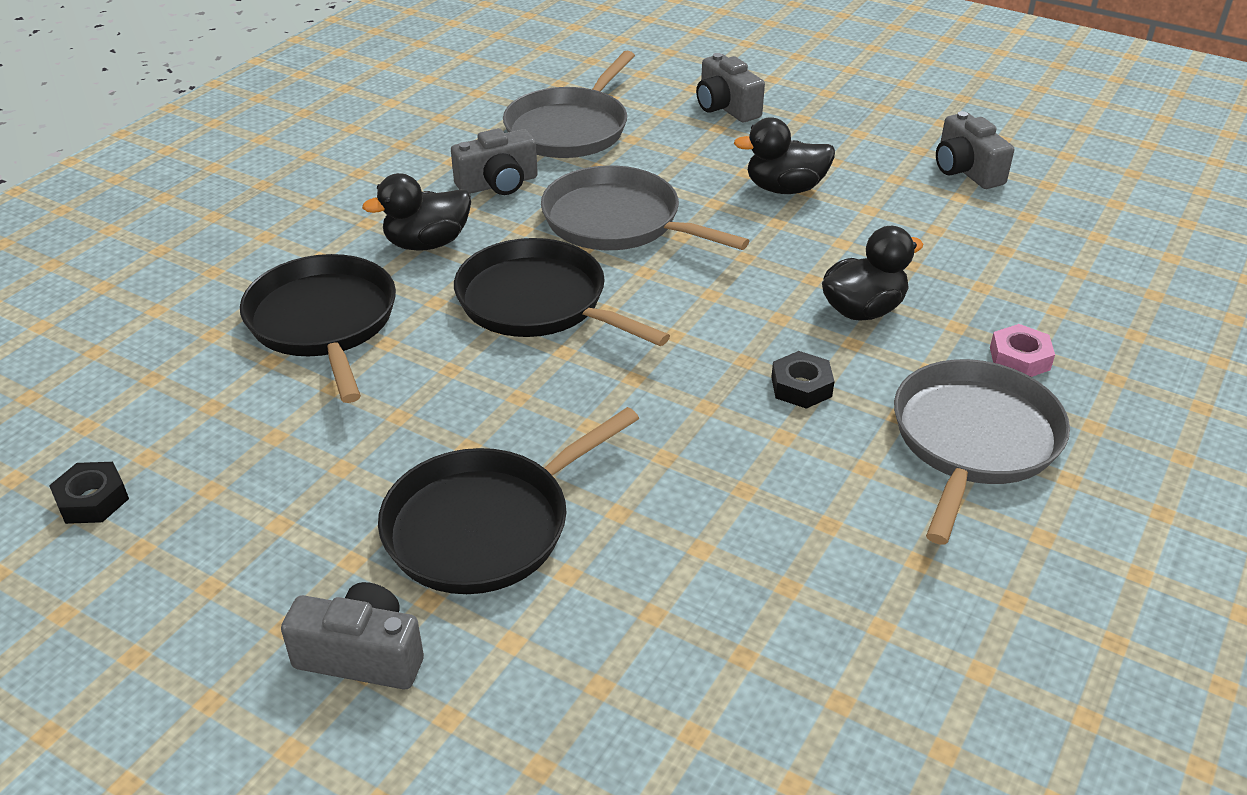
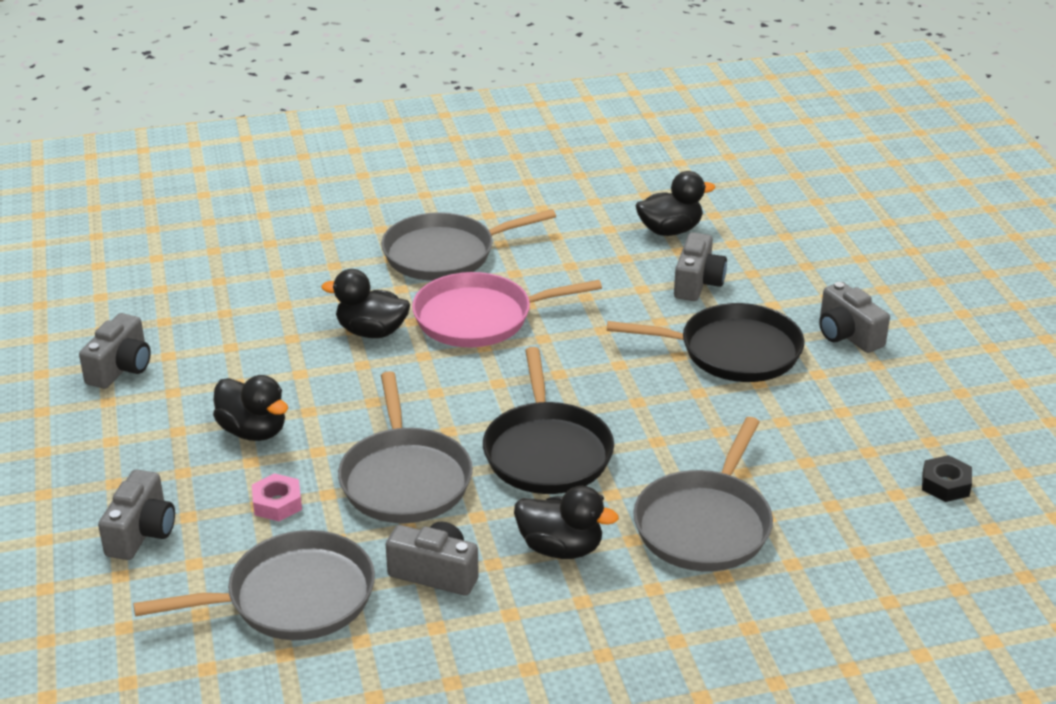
camera: 135 degrees left, 5 degrees down
(323, 322) = (705, 525): black pan -> grey pan
(648, 609) = (697, 283): none -> grey camera
(801, 387) = (479, 318): black nut -> pink pan
(805, 689) = (670, 230): none -> black duck
(1019, 358) = (348, 267): pink nut -> pink nut (277, 503)

